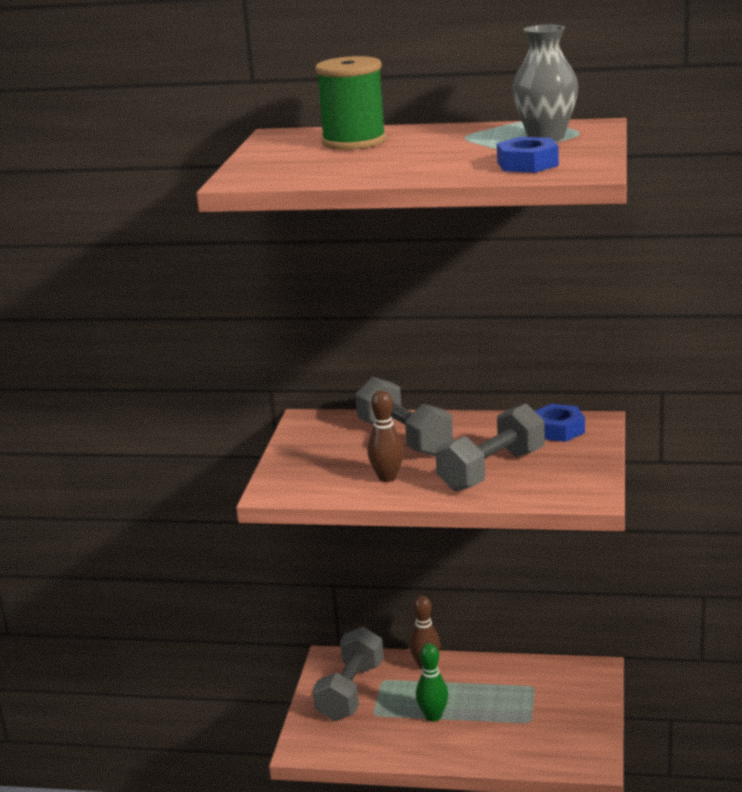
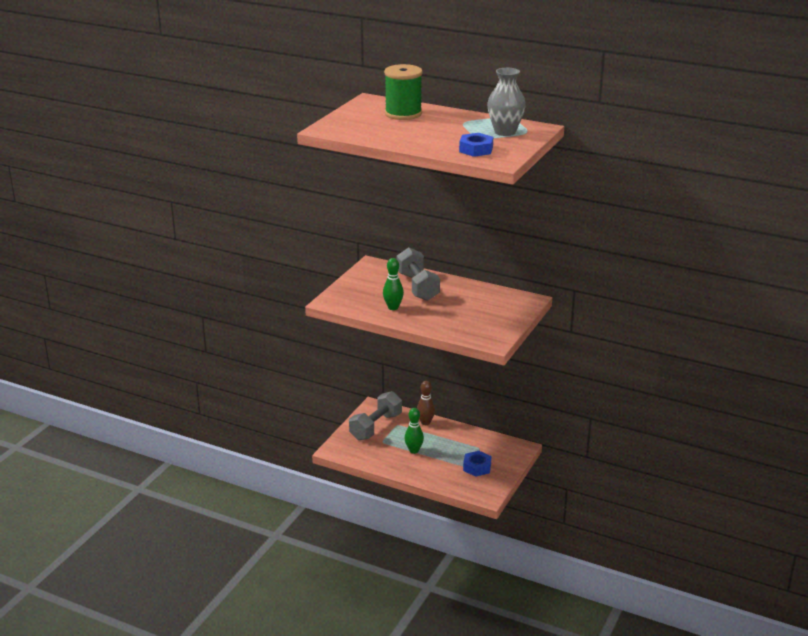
camera: 15 degrees right, 5 degrees up
(387, 477) = (393, 307): brown bowling pin -> green bowling pin
(492, 470) = (451, 316): grey dumbbell -> none
(558, 430) = (505, 300): blue nut -> blue nut (477, 467)

